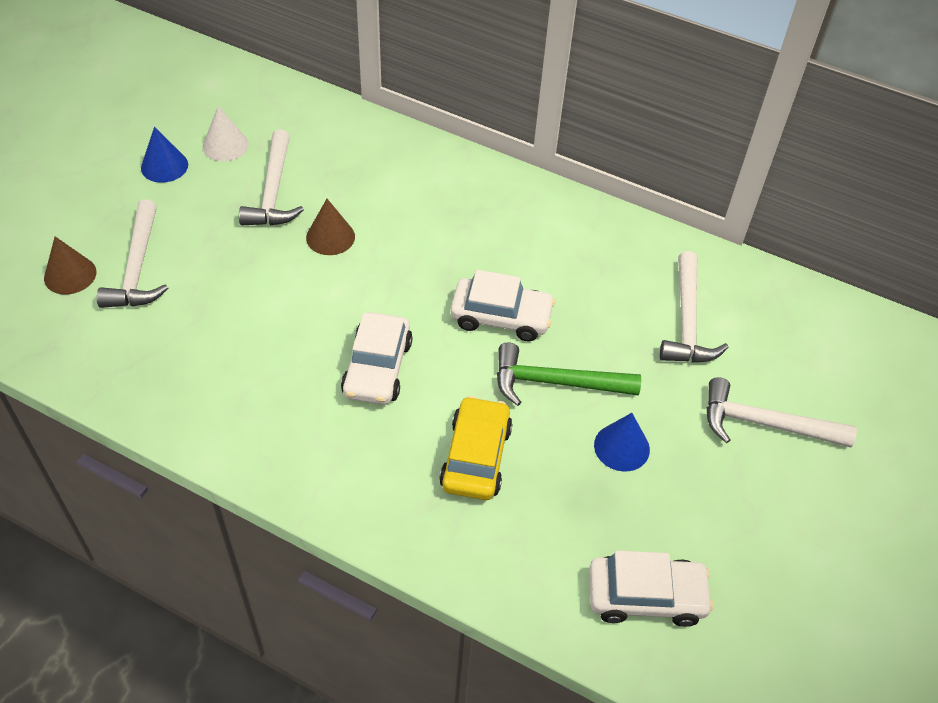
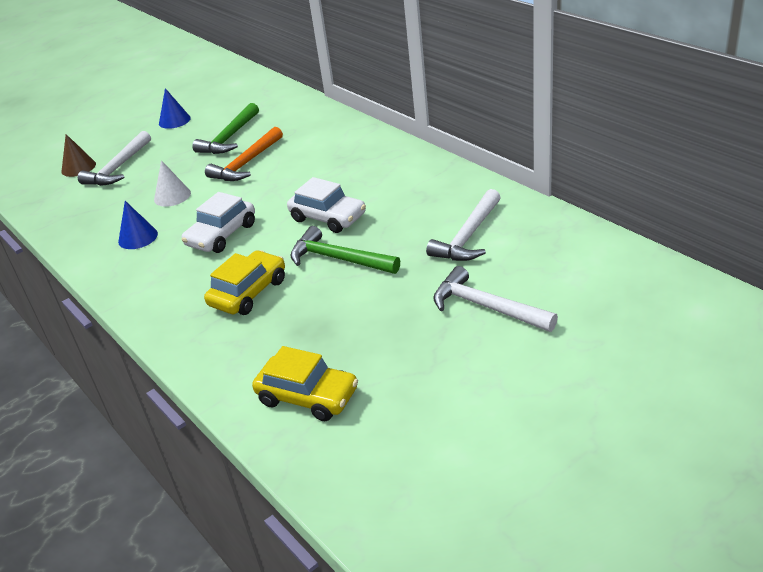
camera: 30 degrees right, 15 degrees down
(225, 145) = (219, 113): white cone -> white cone (172, 196)
(274, 191) = (230, 138): white hammer -> green hammer
(330, 237) = (247, 163): brown cone -> orange hammer
(621, 447) = (359, 303): blue cone -> blue cone (138, 237)
(646, 596) = (308, 396): white car -> yellow car

